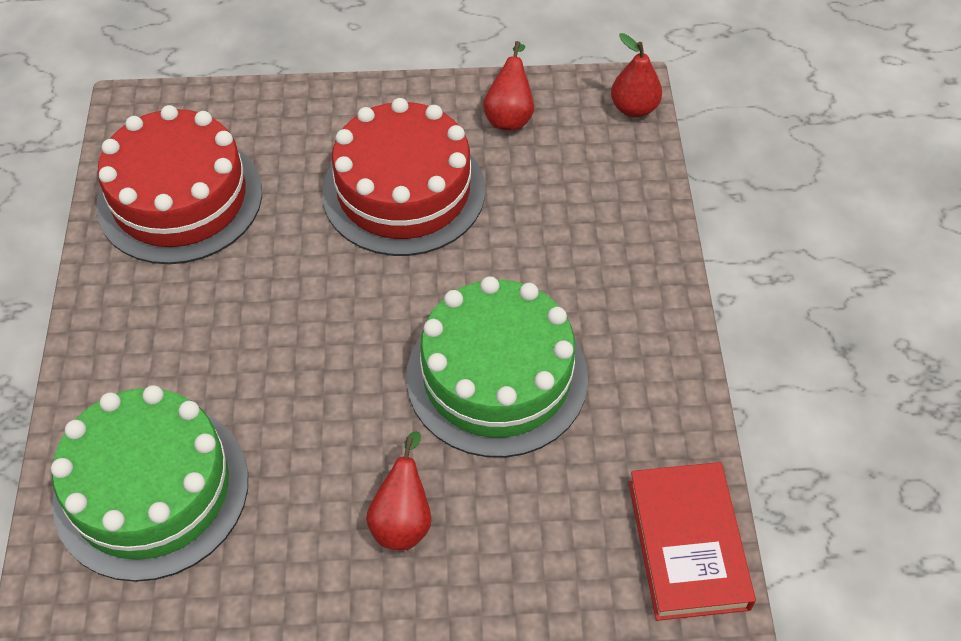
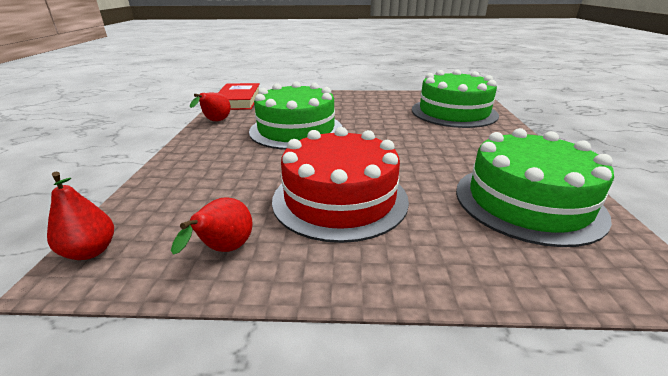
camera: 175 degrees left, 25 degrees down
(180, 198) = (527, 202): red cake -> green cake
(403, 520) = (345, 105): red pear -> red pear (215, 121)

